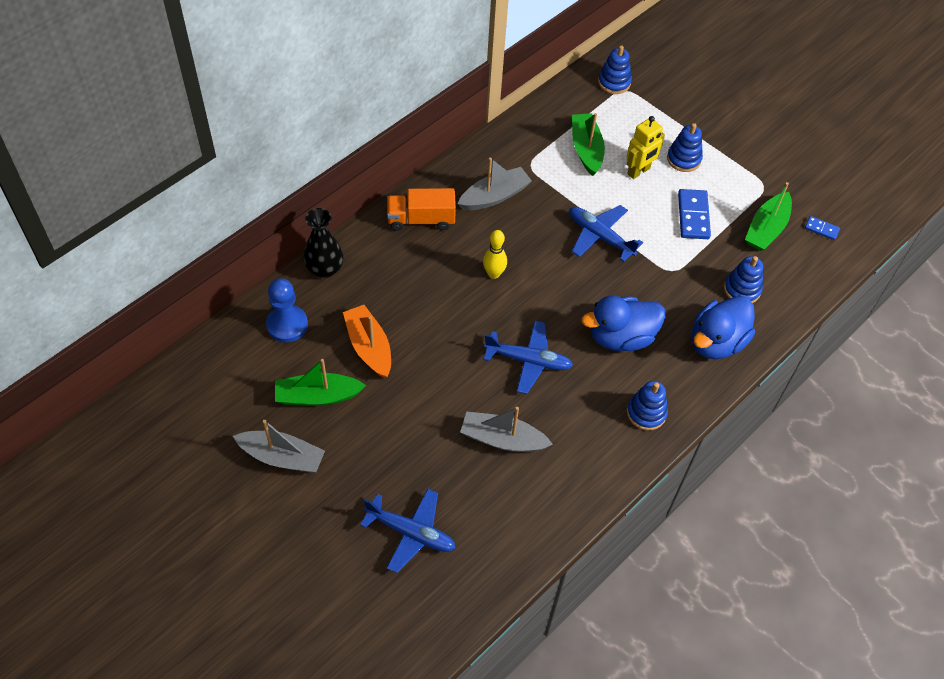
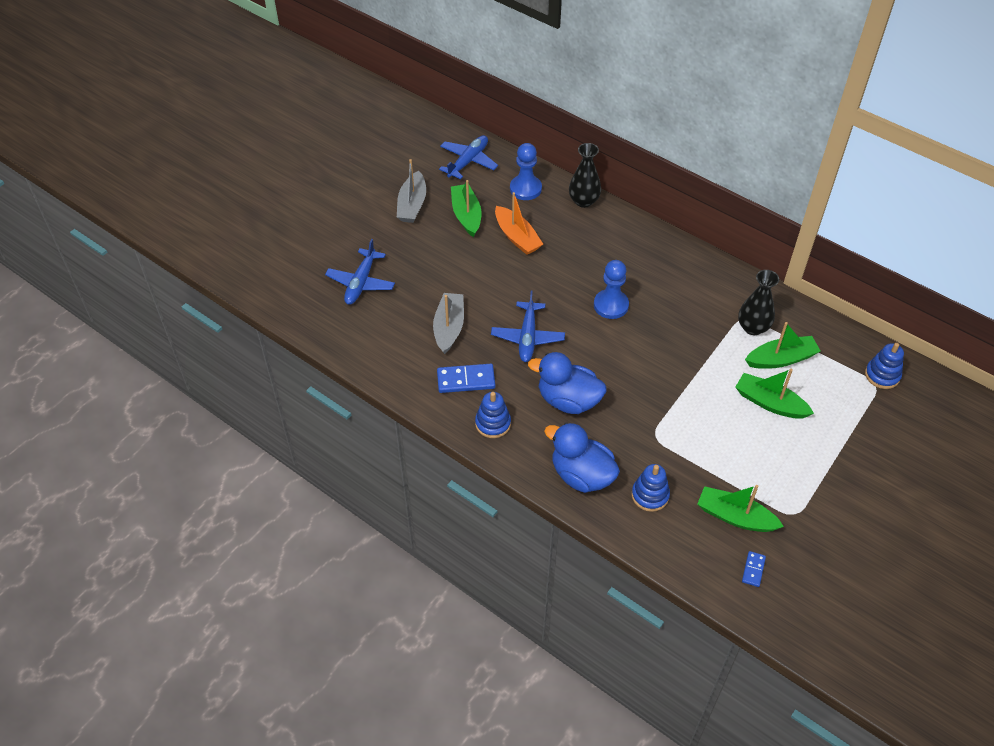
camera: 85 degrees right, 5 degrees down
(369, 347) = (517, 237): orange boat -> orange boat turned 90 degrees clockwise
(421, 219) = (653, 251): orange truck -> none
(494, 196) = (697, 297): grey boat -> none
(494, 274) = (611, 305): yellow bowling pin -> blue pawn
(543, 161) = (753, 327): none -> black vase
(600, 236) = (677, 377): blue plane -> blue plane (468, 161)
(621, 337) = (568, 400): blue duck -> blue duck turned 45 degrees counterclockwise
(639, 171) = (770, 403): yellow robot -> green boat
(683, 159) = (802, 440): blue stacking toy -> none
(693, 216) = (729, 451): blue domino -> blue domino (466, 380)

